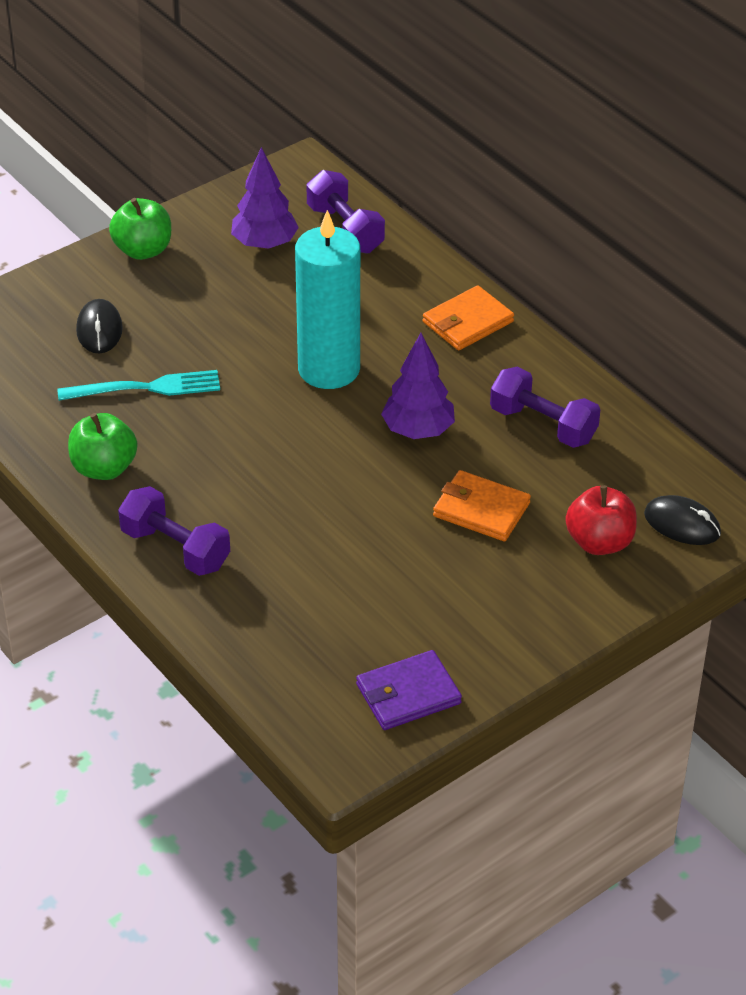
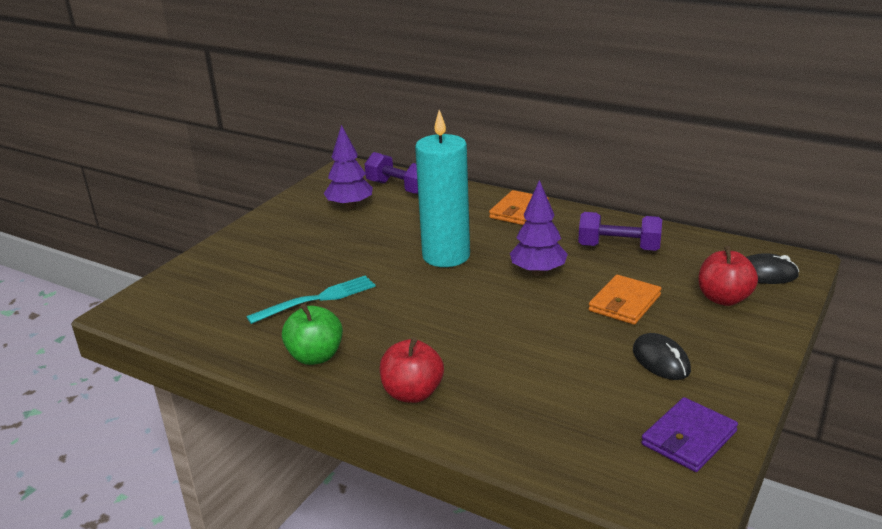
camera: 20 degrees left, 15 degrees down
(99, 330) = (259, 276): black mouse -> black mouse (661, 360)
(143, 250) = (265, 228): green apple -> none
(175, 549) = (412, 393): purple dumbbell -> red apple
(481, 509) = (624, 303): orange wallet -> orange wallet turned 60 degrees counterclockwise

